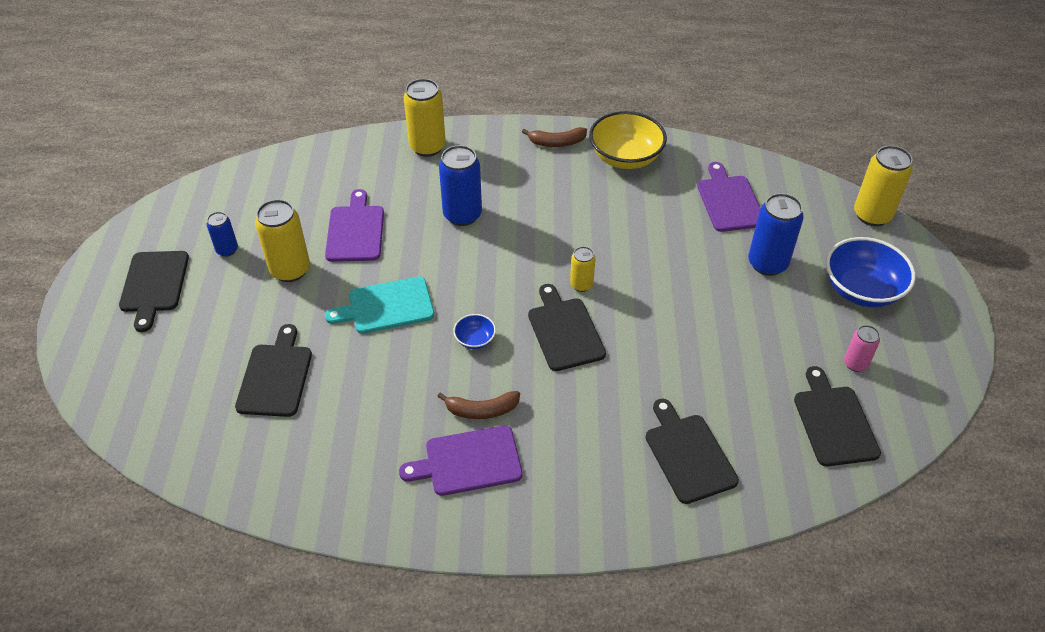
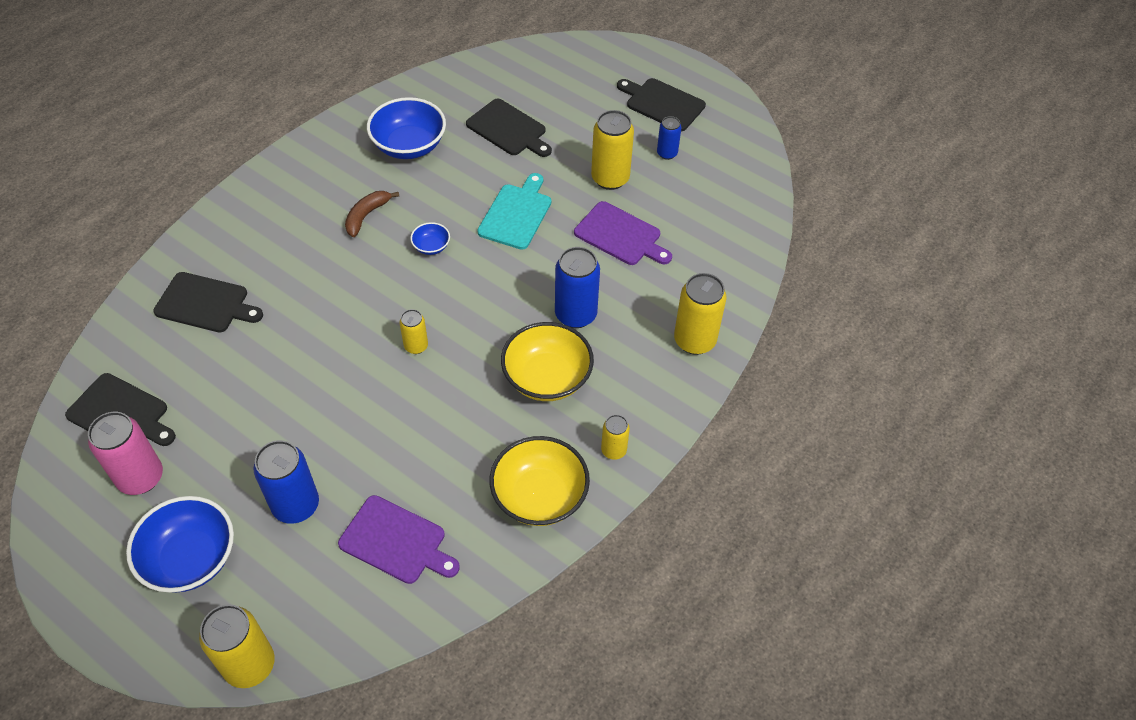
camera: 125 degrees right, 5 degrees up
(361, 441) = (409, 145): none -> blue bowl
(468, 462) = (335, 187): purple cutting board -> none
(534, 200) = (547, 378): none -> yellow bowl
(556, 142) = (613, 450): brown banana -> yellow can
(564, 331) = (382, 304): black cutting board -> none
(855, 364) = (140, 477): pink can -> pink can, size x1.79

